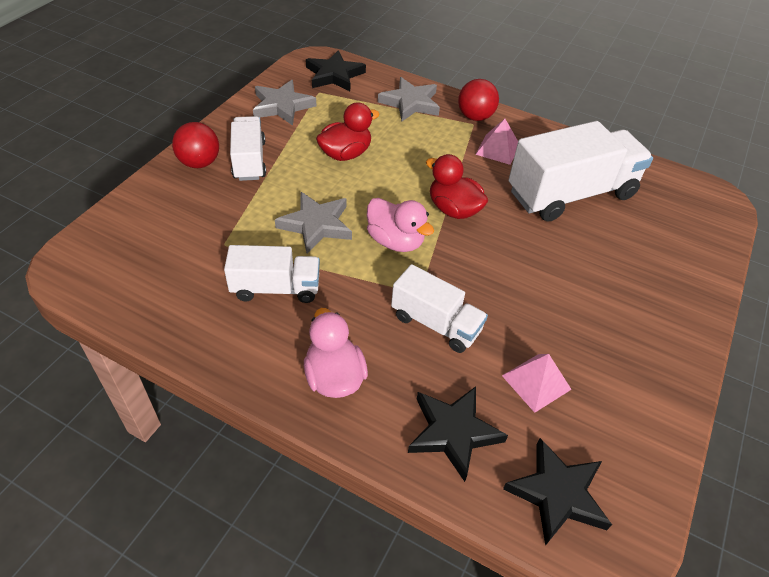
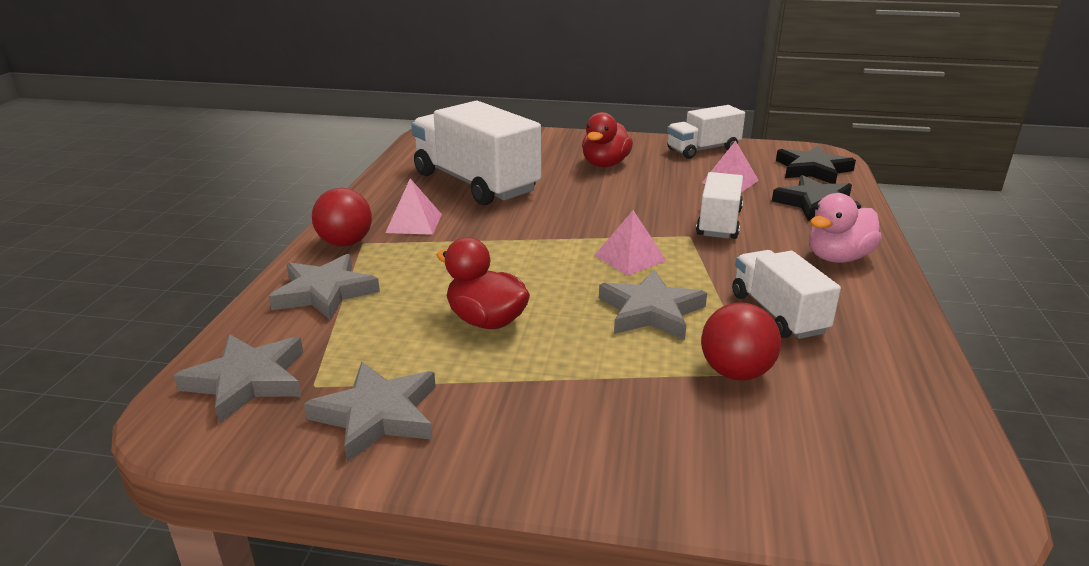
camera: 105 degrees left, 20 degrees down
(199, 163) = (605, 461): red ball -> red ball (735, 372)
(249, 160) = (560, 405): white truck -> white truck (703, 150)
(334, 75) = (247, 381): black star -> grey star
(395, 241) = (630, 258): pink duck -> pink pyramid
(453, 209) = (548, 234): red duck -> red duck (605, 164)

